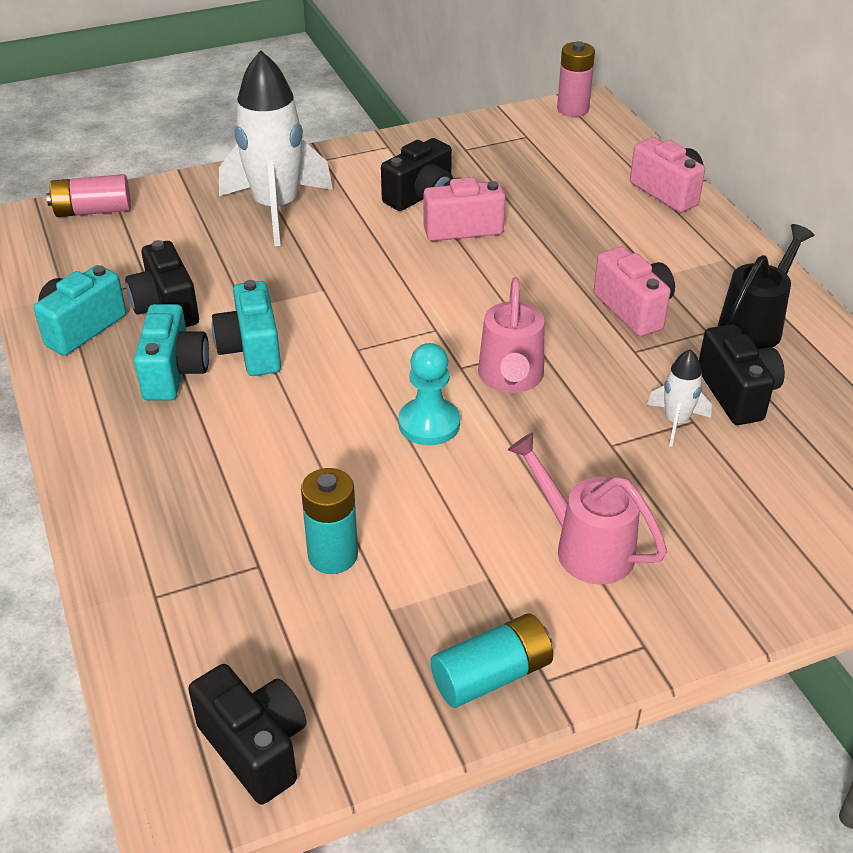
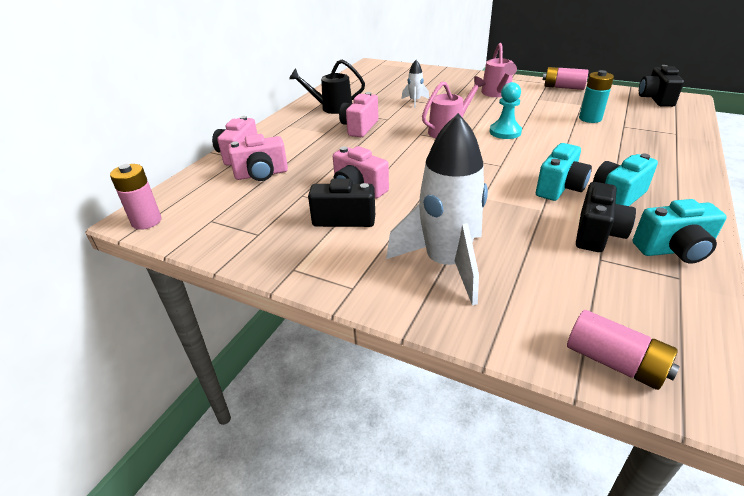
camera: 130 degrees left, 5 degrees down
(492, 675) = (563, 87): turquoise battery -> pink battery
(588, 188) = (261, 174): none -> pink camera
(737, 394) = (381, 99): black camera -> none

